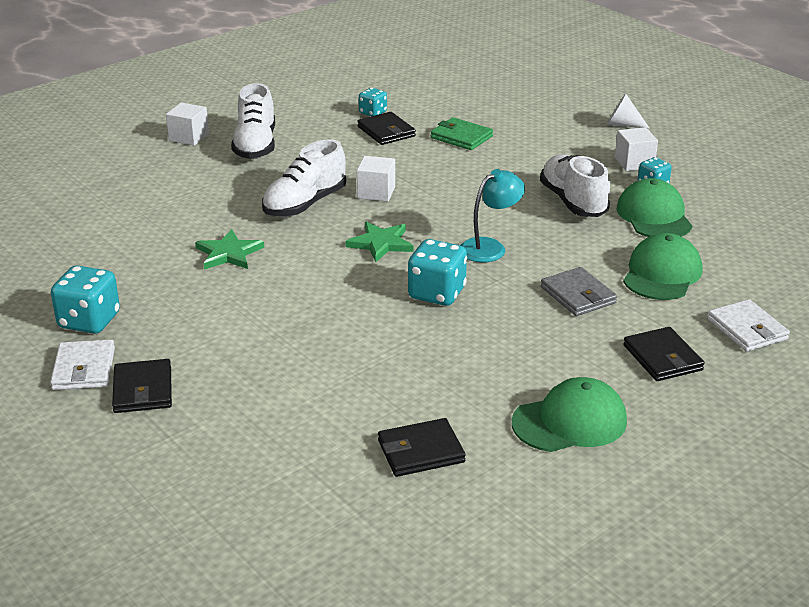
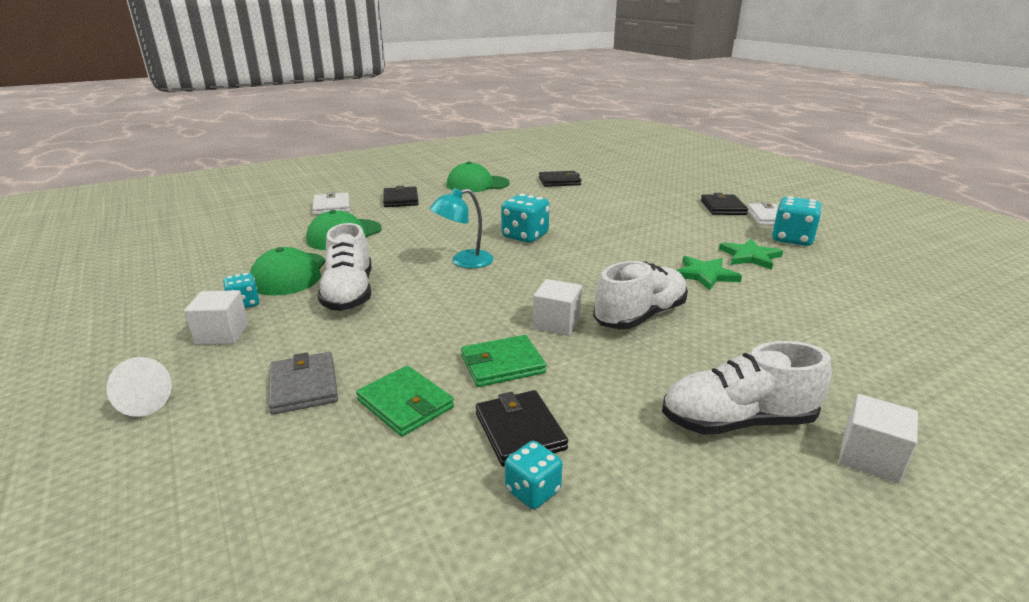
camera: 170 degrees left, 5 degrees down
(255, 145) = (737, 421): white shoe -> white shoe turned 105 degrees counterclockwise
(380, 243) = (561, 272): green star -> green star (750, 256)
(409, 161) = (502, 364): none -> green wallet
(578, 295) = (421, 228): grey wallet -> grey wallet (304, 386)

